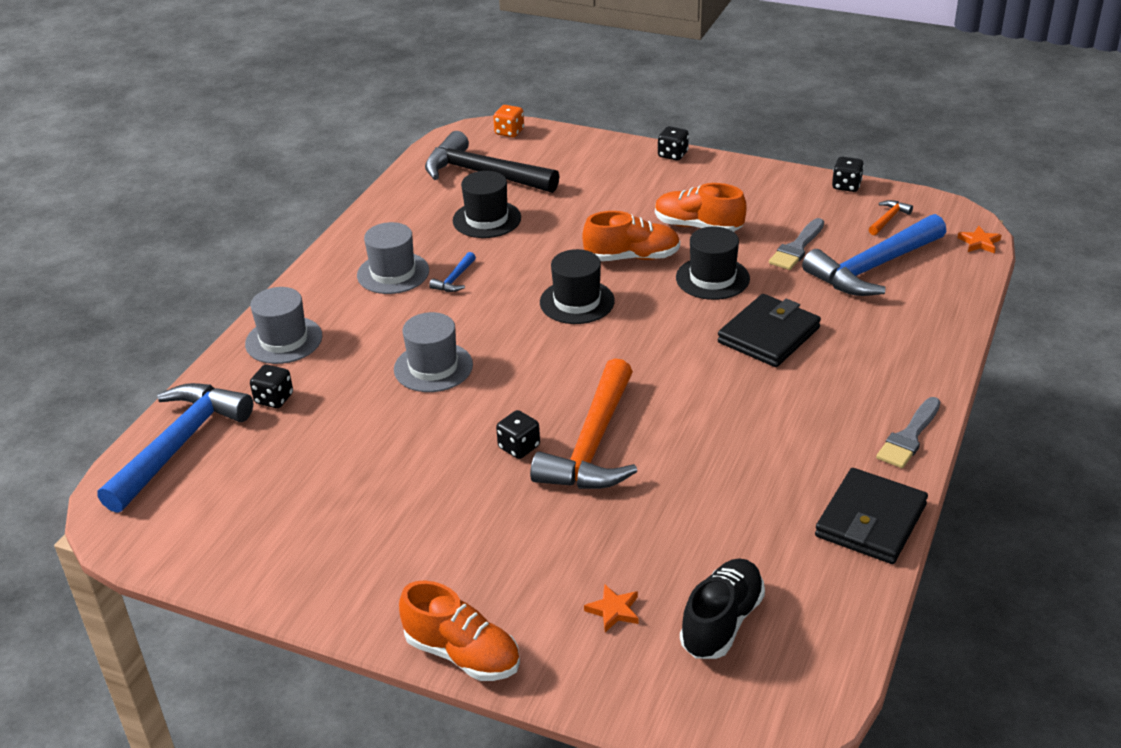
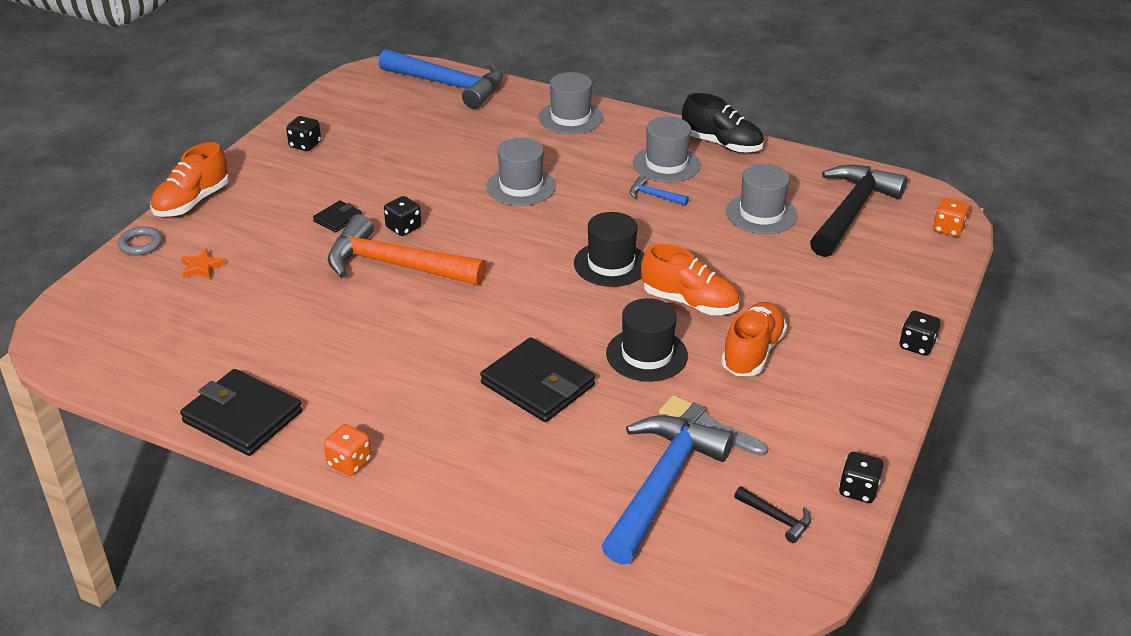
camera: 90 degrees right, 0 degrees up
(274, 399) = (494, 118): black dice -> black dice (305, 145)
(487, 219) = (761, 214): black hat -> grey hat
(501, 504) = (338, 219): none -> black wallet
(567, 686) = (141, 244): none -> grey ring
(632, 257) = (689, 302): orange shoe -> orange shoe turned 60 degrees counterclockwise
(722, 622) = (164, 318): black shoe -> black shoe (722, 144)
(873, 268) = (662, 485): blue hammer -> blue hammer turned 60 degrees clockwise
(888, 219) = (776, 518): orange hammer -> black hammer
(909, 437) = (349, 463): grey brush -> orange dice
(979, 242) = (719, 600): orange star -> none

